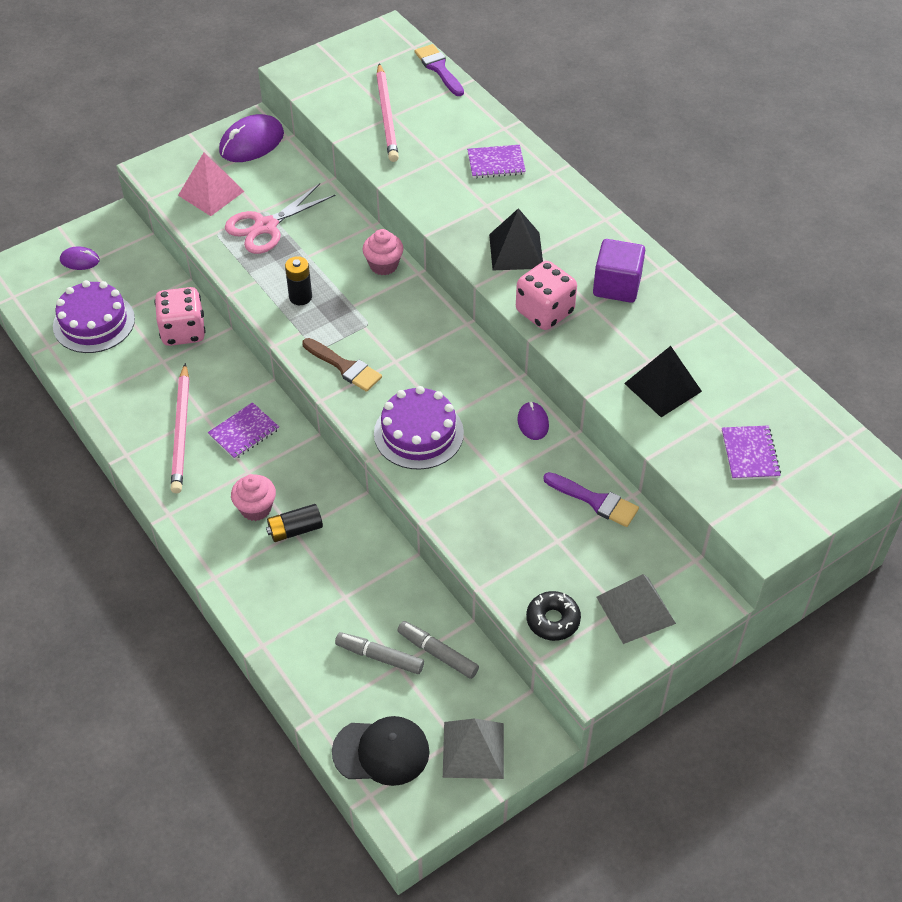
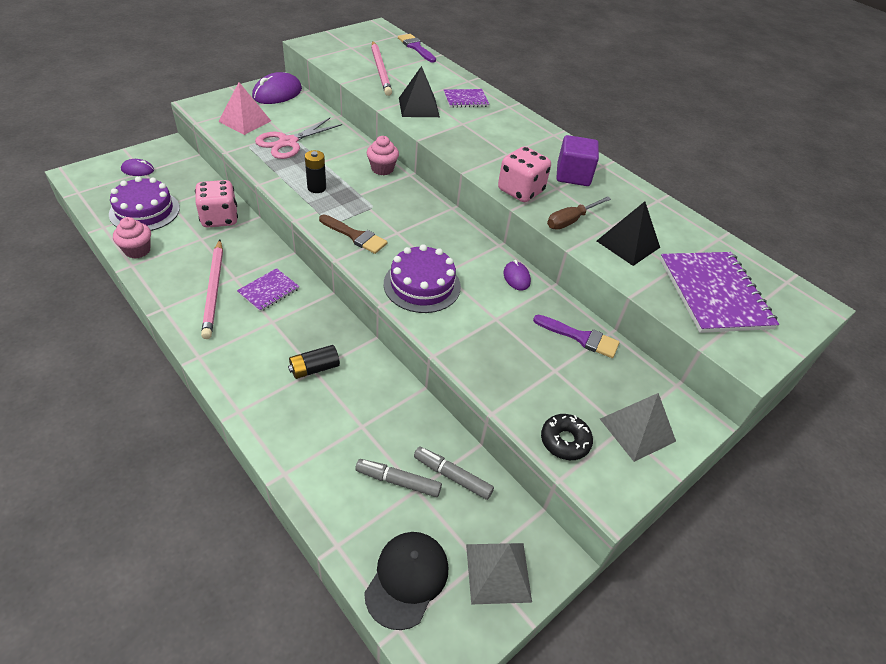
camera: 10 degrees left, 5 degrees down
(256, 508) = (279, 351): pink cupcake -> pink cupcake (137, 250)
(381, 752) = (407, 579): black cap -> black cap turned 60 degrees counterclockwise
(516, 251) = (490, 151): black pyramid -> black pyramid (419, 107)
(599, 355) = (571, 221): none -> brown screwdriver
(750, 454) = (714, 293): purple notebook -> purple notebook, size x1.92

